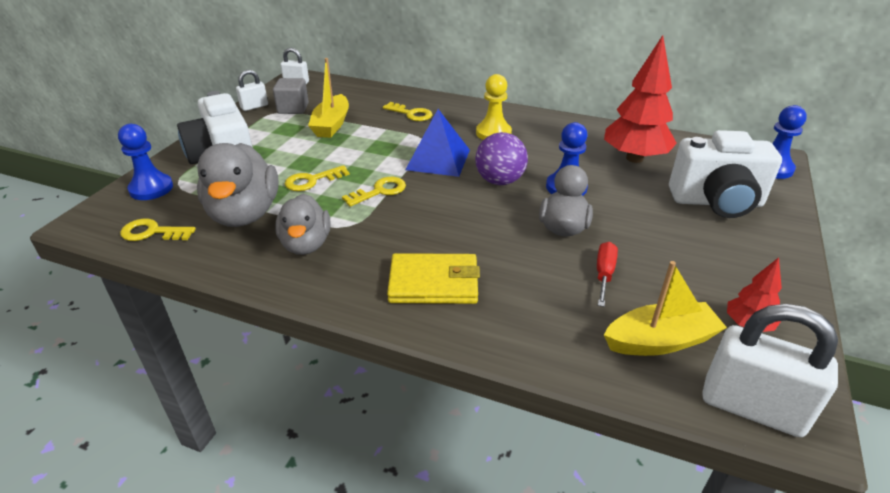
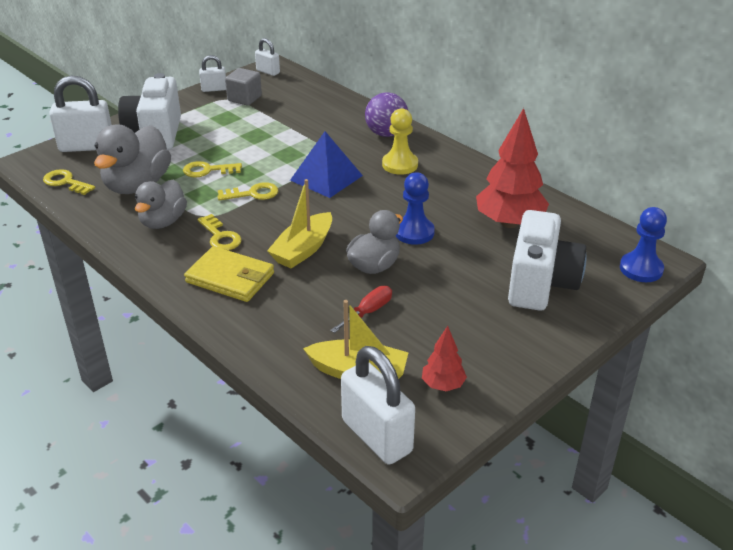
camera: 25 degrees right, 0 degrees up
(151, 188) = (87, 146): blue pawn -> white padlock
(331, 125) = (264, 122): yellow boat -> yellow boat (303, 249)
(411, 114) = (342, 127): yellow key -> yellow key (220, 237)
(499, 181) = (361, 211): purple ball -> purple ball (386, 134)
(716, 202) = (540, 284): white camera -> white camera turned 105 degrees counterclockwise

